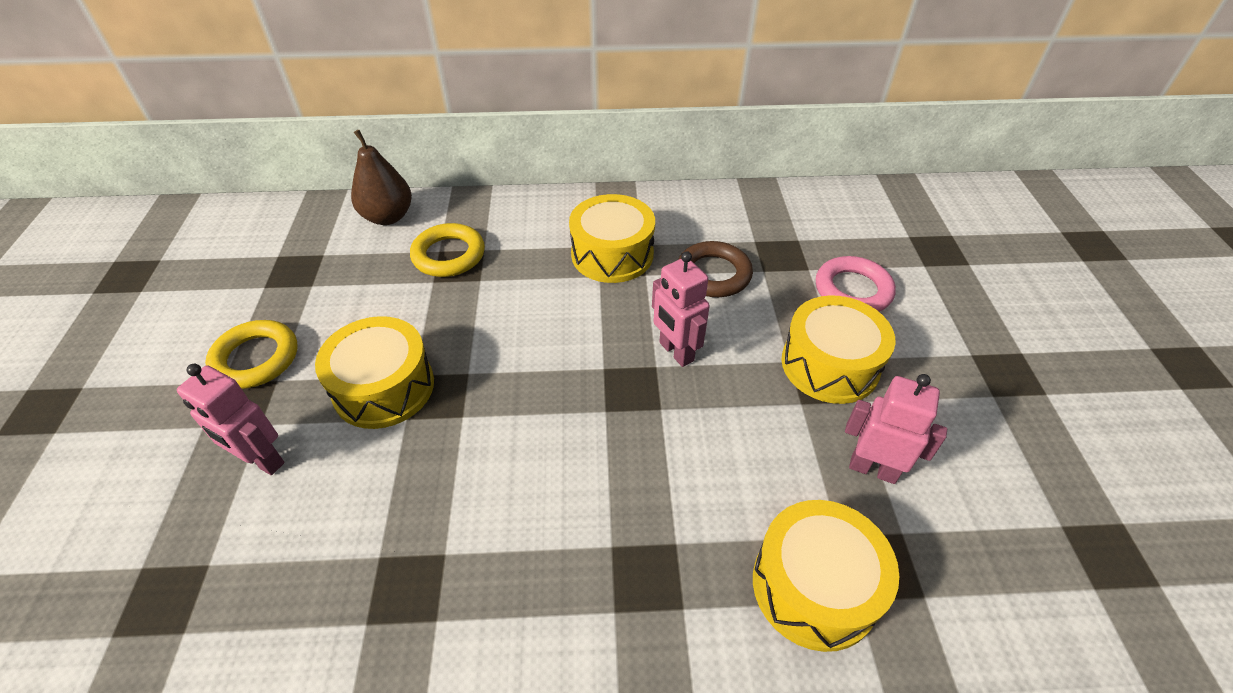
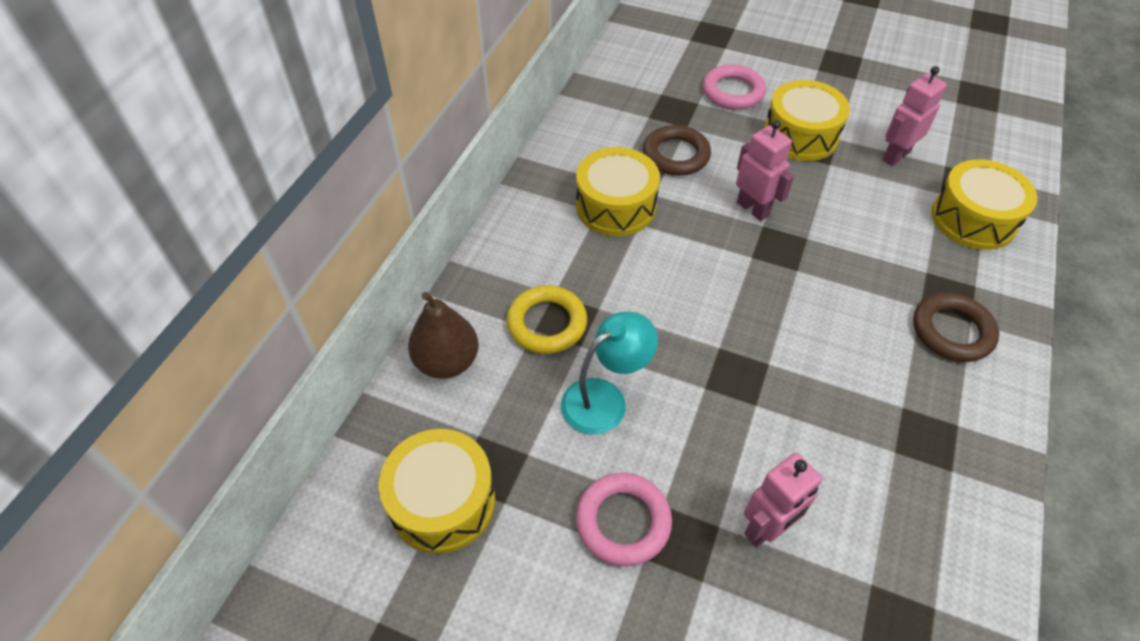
camera: 65 degrees left, 5 degrees up
(256, 359) = (623, 522): yellow ring -> pink ring
(380, 312) = (605, 398): none -> turquoise lamp
(384, 387) = (711, 414): yellow drum -> yellow drum (442, 501)
(586, 590) = (952, 331): none -> brown ring
(676, 352) = (753, 209): pink robot -> pink robot turned 120 degrees counterclockwise

